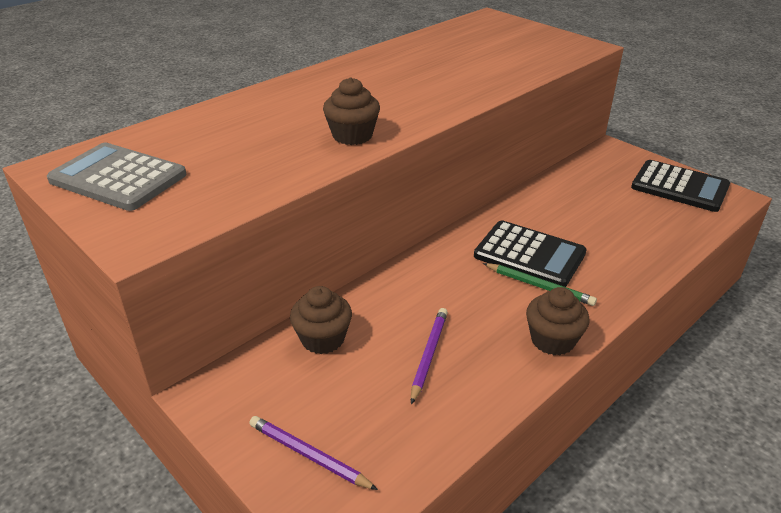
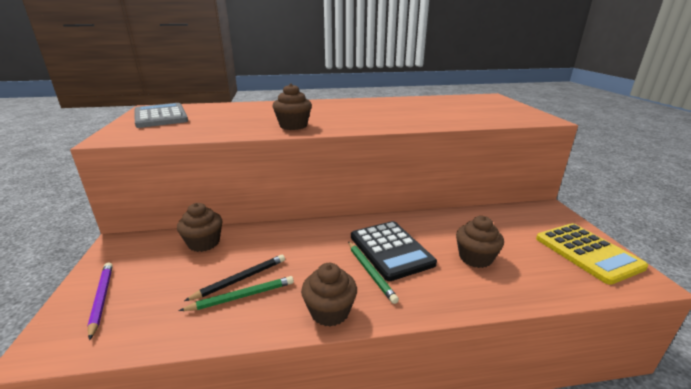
camera: 35 degrees right, 10 degrees down
(428, 355) = (241, 279): purple pencil -> black pencil
(456, 369) = (242, 296): none -> green pencil
(606, 230) = (475, 258): none -> brown cupcake
(679, 187) = (587, 253): black calculator -> yellow calculator

